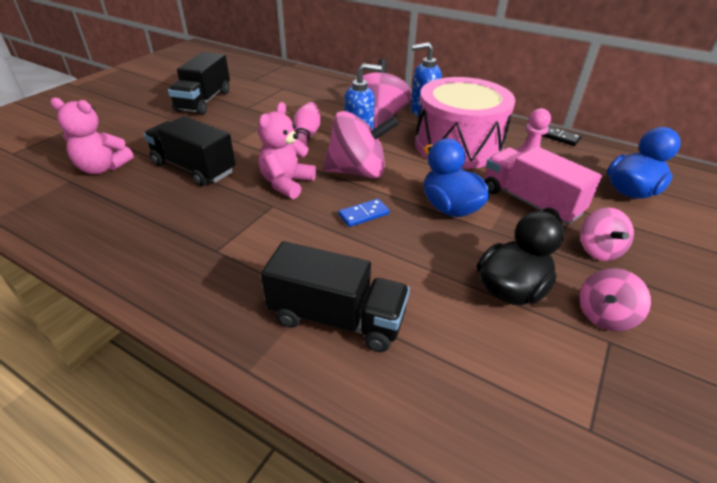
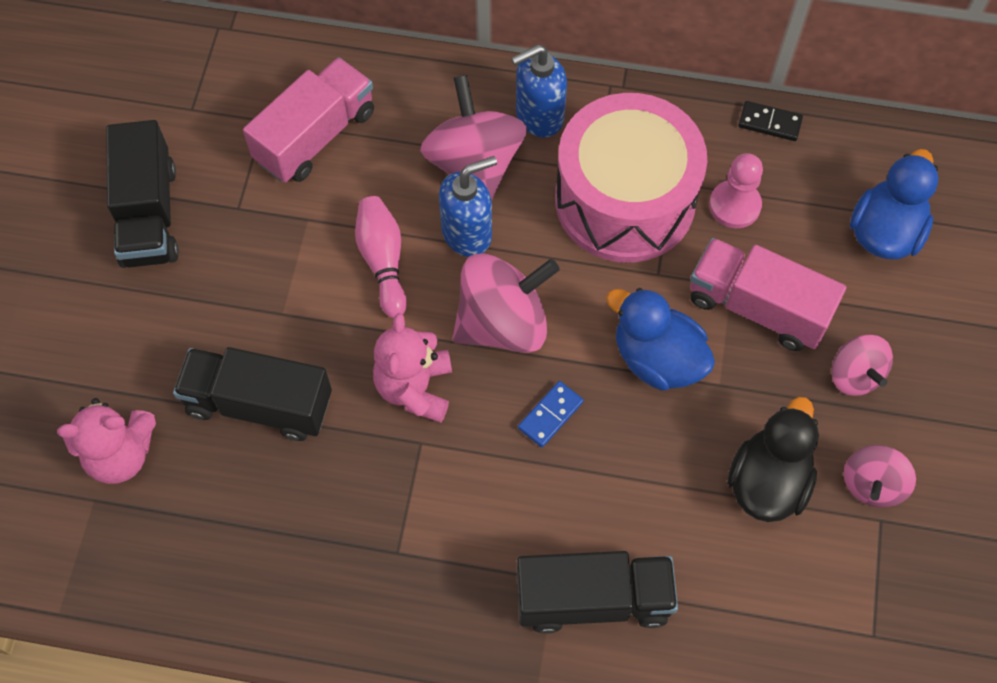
camera: 20 degrees left, 25 degrees up
(303, 96) = (315, 136): none -> pink truck

